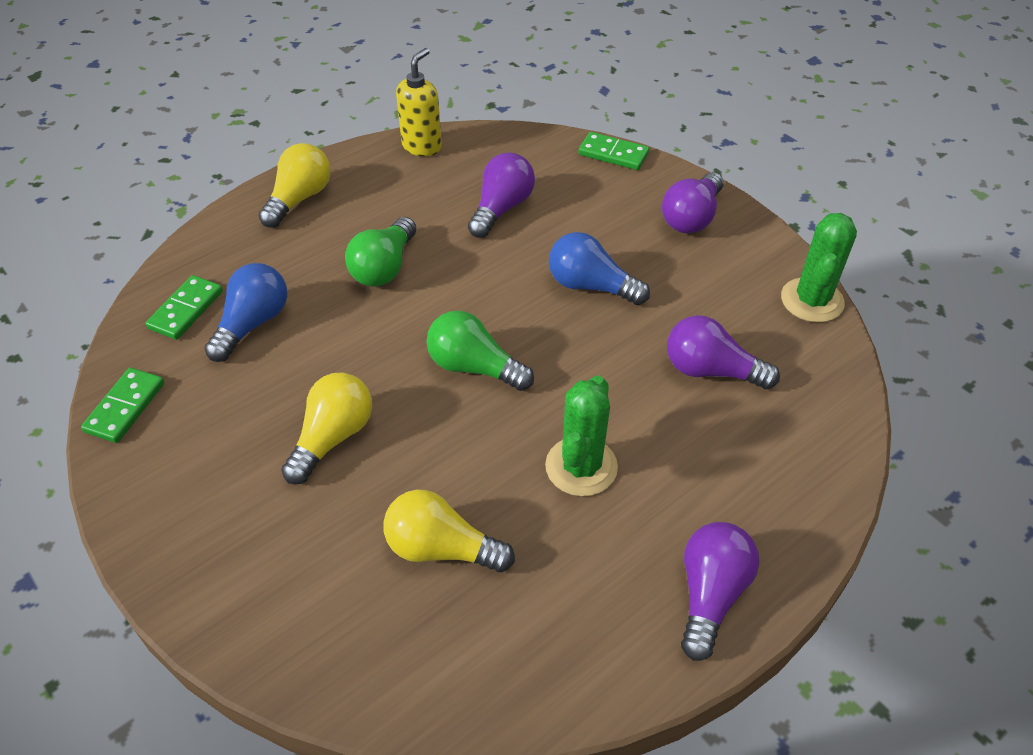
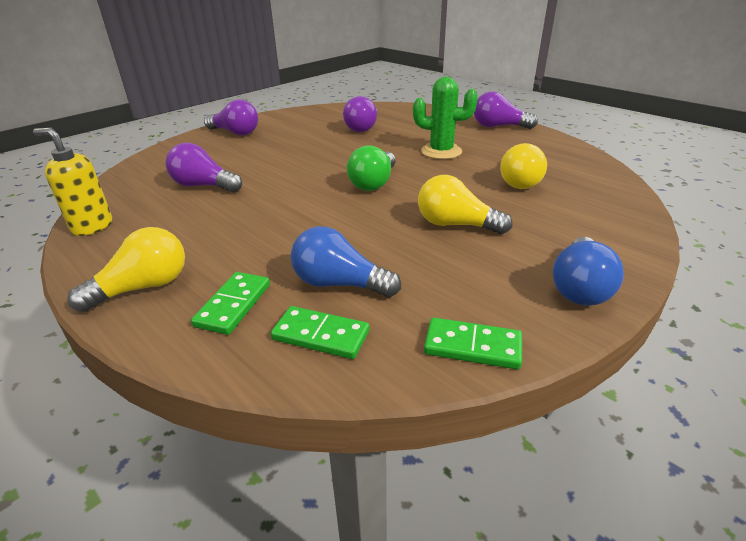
camera: 95 degrees left, 15 degrees down
(299, 199) = (143, 287): yellow light bulb -> yellow light bulb turned 120 degrees clockwise
(384, 267) = (266, 226): green light bulb -> none
(591, 286) = (295, 155): blue light bulb -> blue light bulb (579, 287)
(613, 154) = (156, 154): green domino -> green domino (233, 305)
(812, 300) = (310, 110): green cactus -> none

